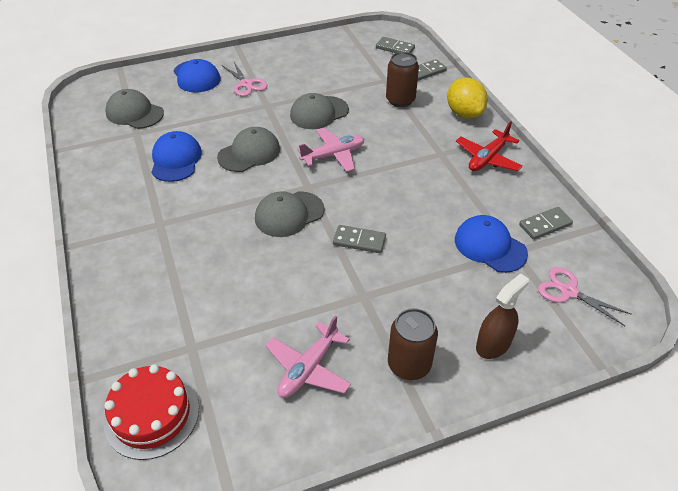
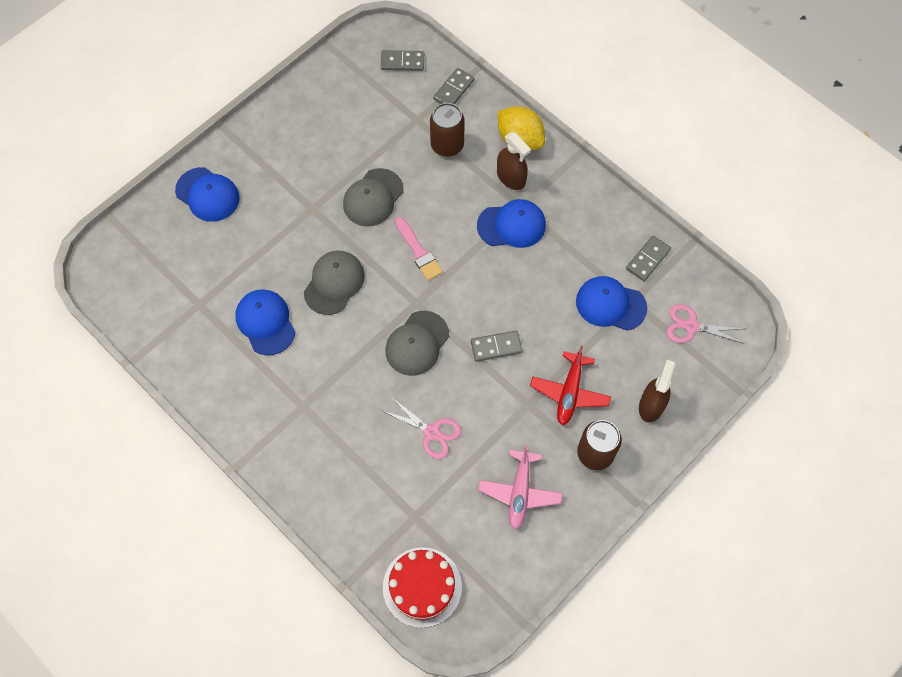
camera: 25 degrees left, 20 degrees up
(134, 113) = (177, 277): grey cap -> none
(246, 84) = (271, 184): pink scissors -> pink scissors (432, 432)
(333, 155) = (419, 252): pink plane -> pink brush
(425, 163) = (511, 225): none -> blue cap
(443, 133) = (511, 177): none -> brown spray bottle
(488, 158) = (567, 195): red plane -> red plane (569, 392)

